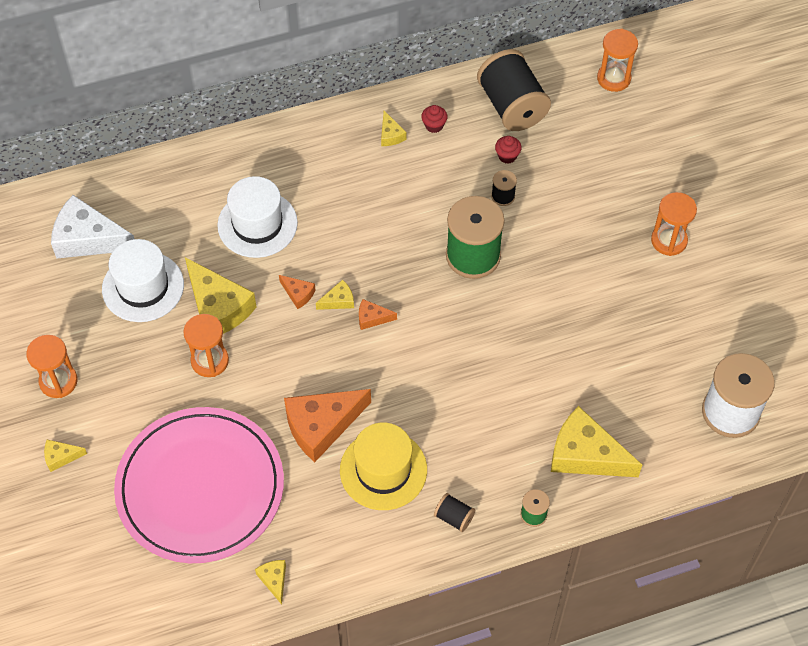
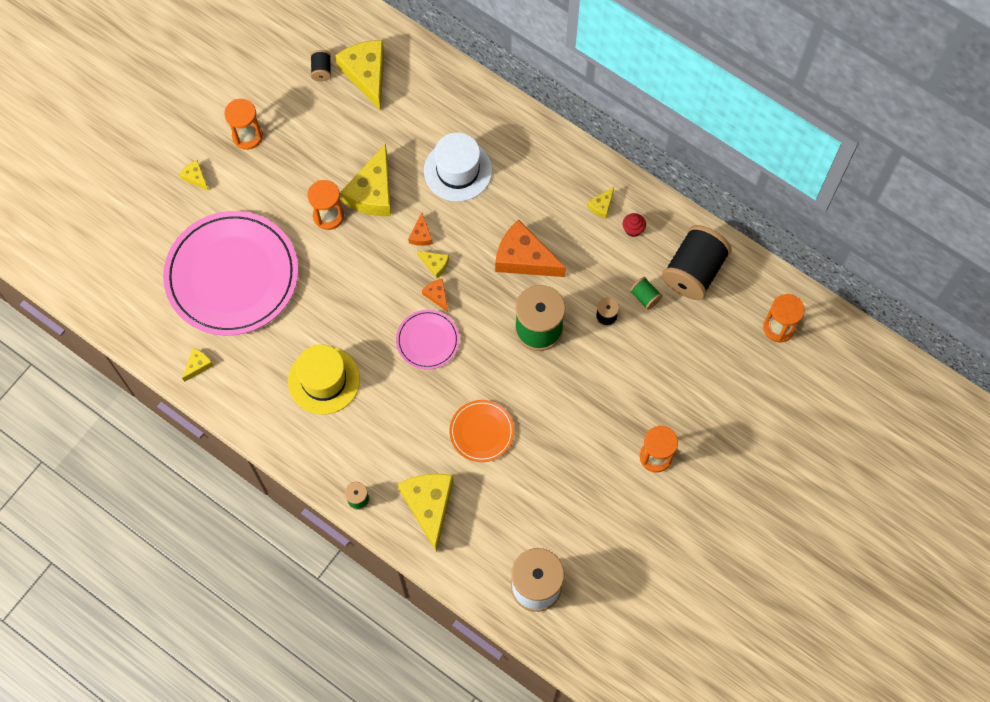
camera: 55 degrees right, 10 degrees up
(88, 238) = (366, 75): white cheese -> yellow cheese
(143, 287) = (354, 135): white hat -> none
(321, 426) = (329, 319): orange cheese -> orange cheese (524, 258)
(412, 354) = (427, 340): none -> pink plate
(454, 517) = (319, 448): black spool -> black spool (321, 70)
(507, 156) = (645, 297): red cupcake -> green spool
(542, 364) = (482, 432): none -> orange plate

